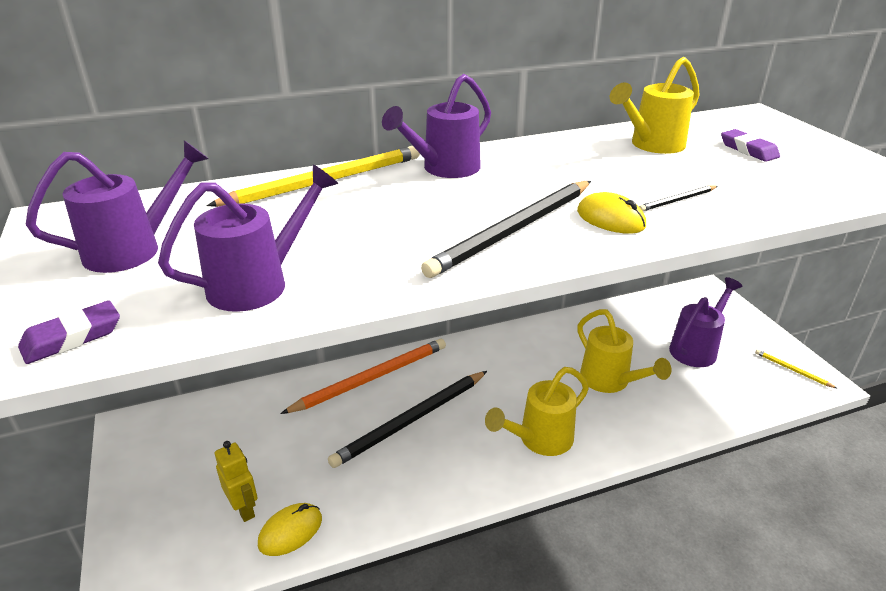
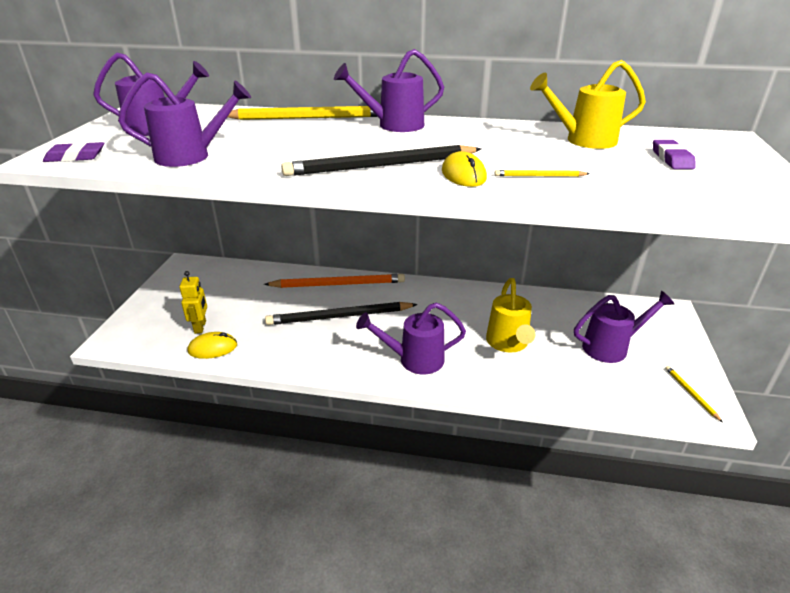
camera: 30 degrees right, 0 degrees up
(540, 439) = (414, 360): yellow watering can -> purple watering can
(677, 200) = (539, 176): black pencil -> yellow pencil

